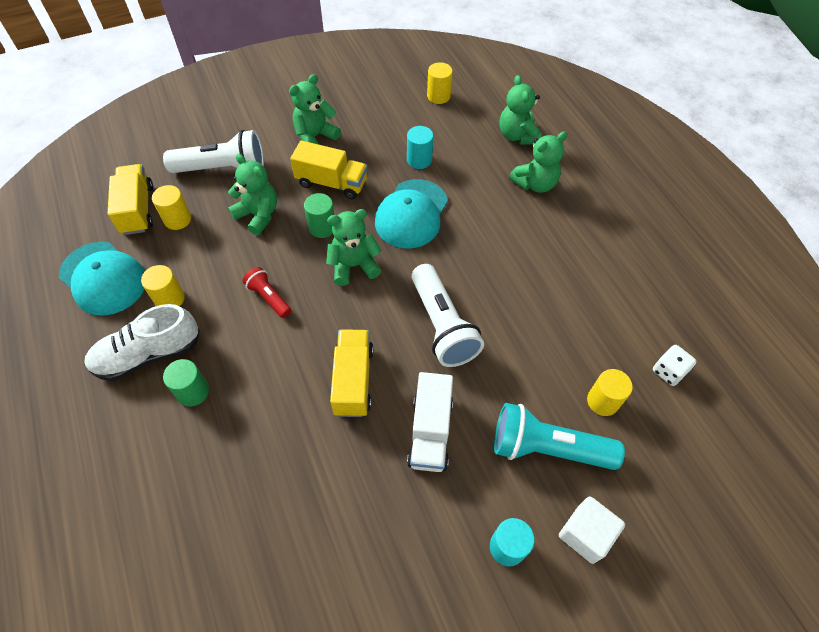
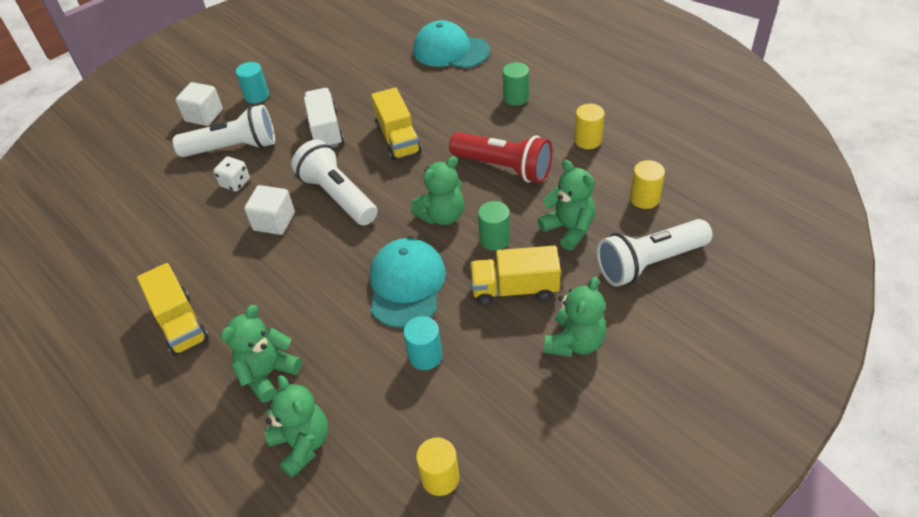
camera: 165 degrees right, 10 degrees down
(103, 278) = (659, 135): turquoise cap -> turquoise cap (450, 50)
(137, 209) = (692, 194): yellow truck -> yellow truck (180, 323)
(148, 354) = (569, 105): white shoe -> none
(258, 215) = (569, 229): green teddy bear -> green teddy bear turned 150 degrees counterclockwise
(269, 297) = (503, 167): red flashlight -> red flashlight, size x1.88
(512, 318) = (274, 221): none -> white cube
(547, 448) = (233, 148): turquoise flashlight -> white flashlight
(602, 401) = (188, 188): yellow cylinder -> none
(668, 371) = (127, 225): white dice -> white dice (235, 183)

